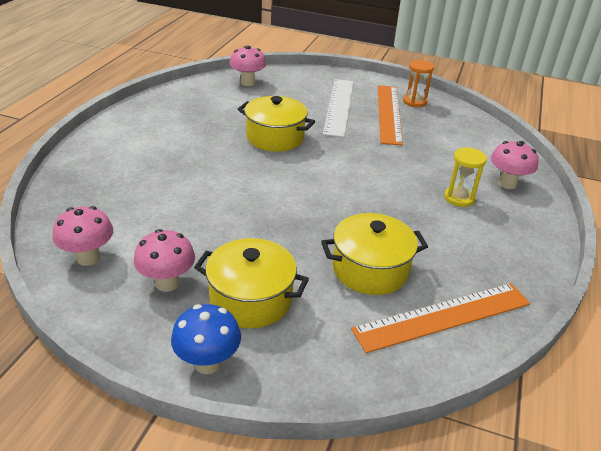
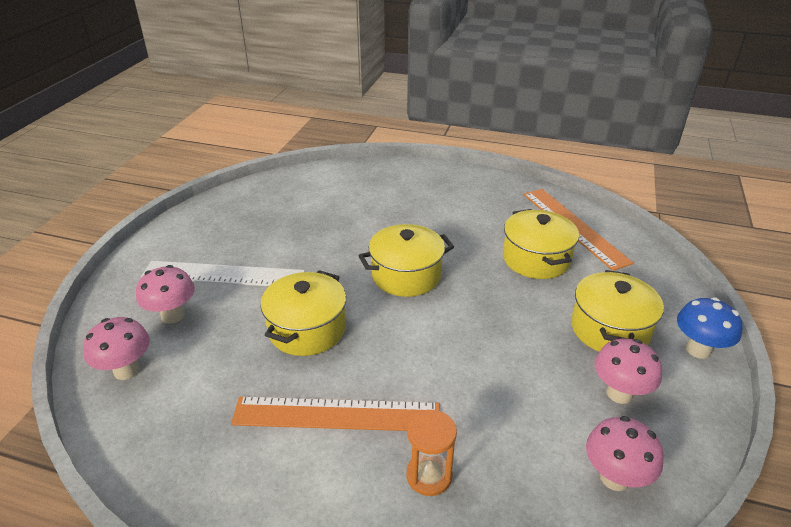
camera: 90 degrees left, 0 degrees up
(339, 184) = (406, 275): none -> yellow pot
(389, 113) = (246, 236): orange ruler -> orange ruler (337, 414)
(414, 102) = (217, 217): orange hourglass -> orange hourglass (429, 475)
(459, 198) = (414, 206): yellow hourglass -> none
(507, 183) = (385, 180): pink mushroom -> pink mushroom (172, 315)

